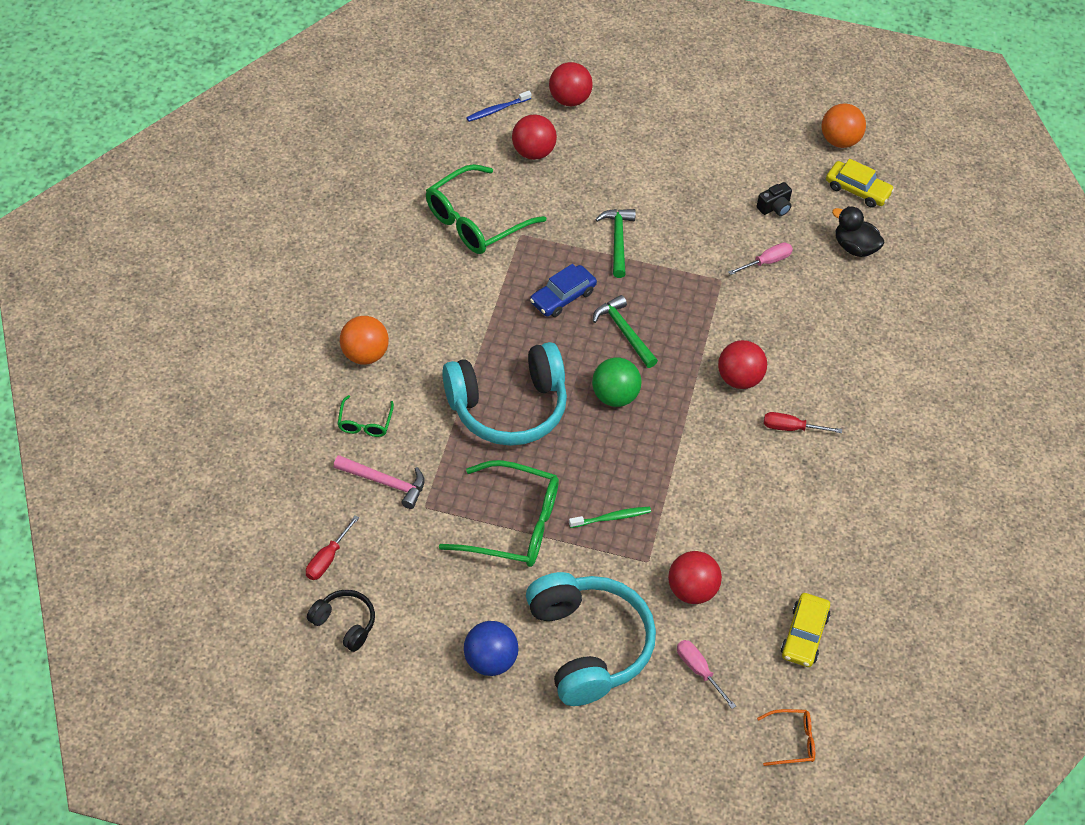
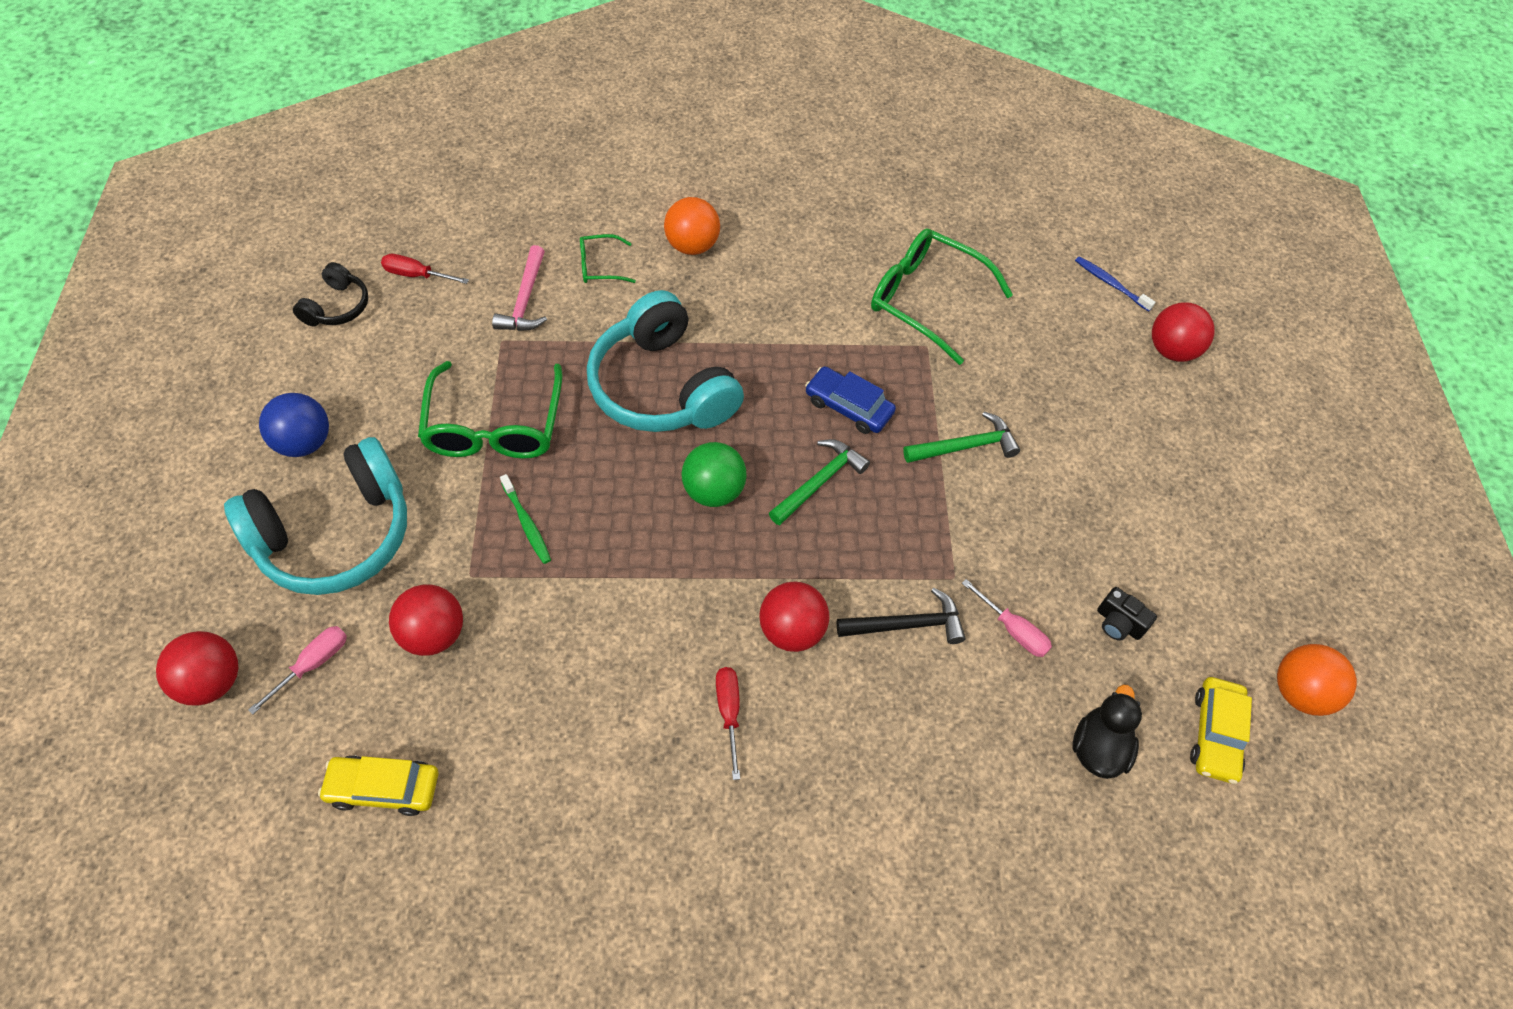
camera: 75 degrees right, 5 degrees up
(533, 152) = (1063, 332): red ball -> red ball (212, 681)
(749, 315) = (907, 624): none -> black hammer
(792, 741) = (213, 800): orange glasses -> none

